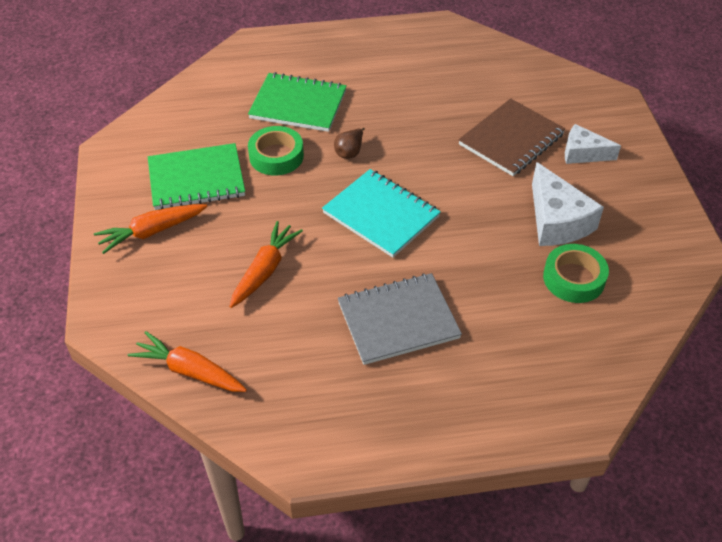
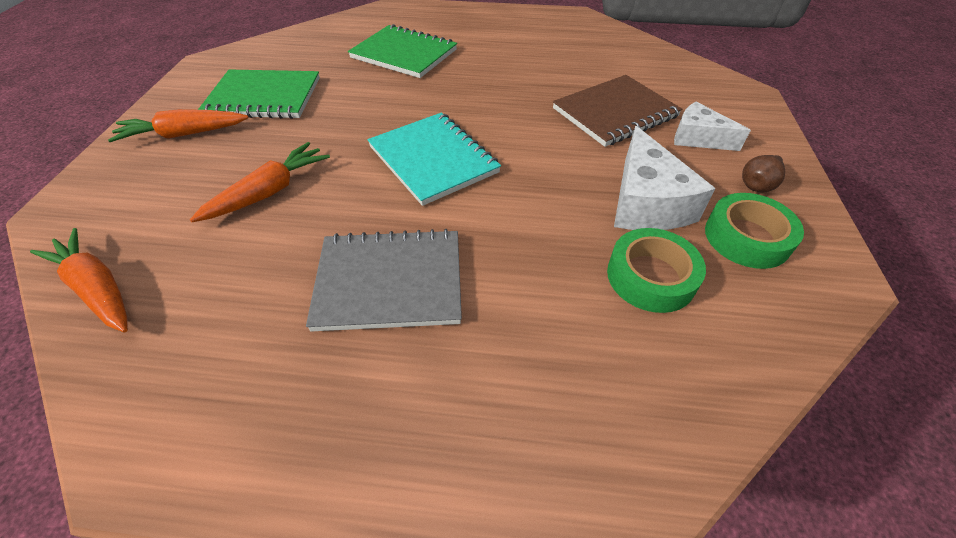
camera: 15 degrees right, 0 degrees up
(276, 156) = (355, 90): green tape -> green tape (747, 237)
(350, 152) = (432, 98): brown pear -> brown pear (757, 185)

